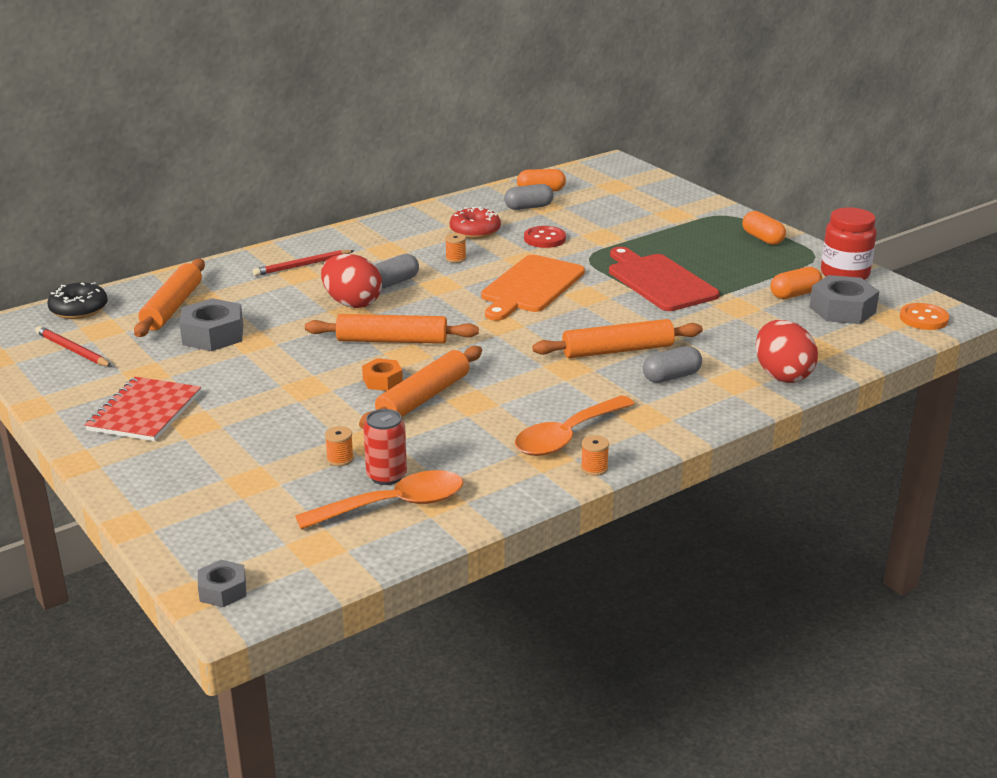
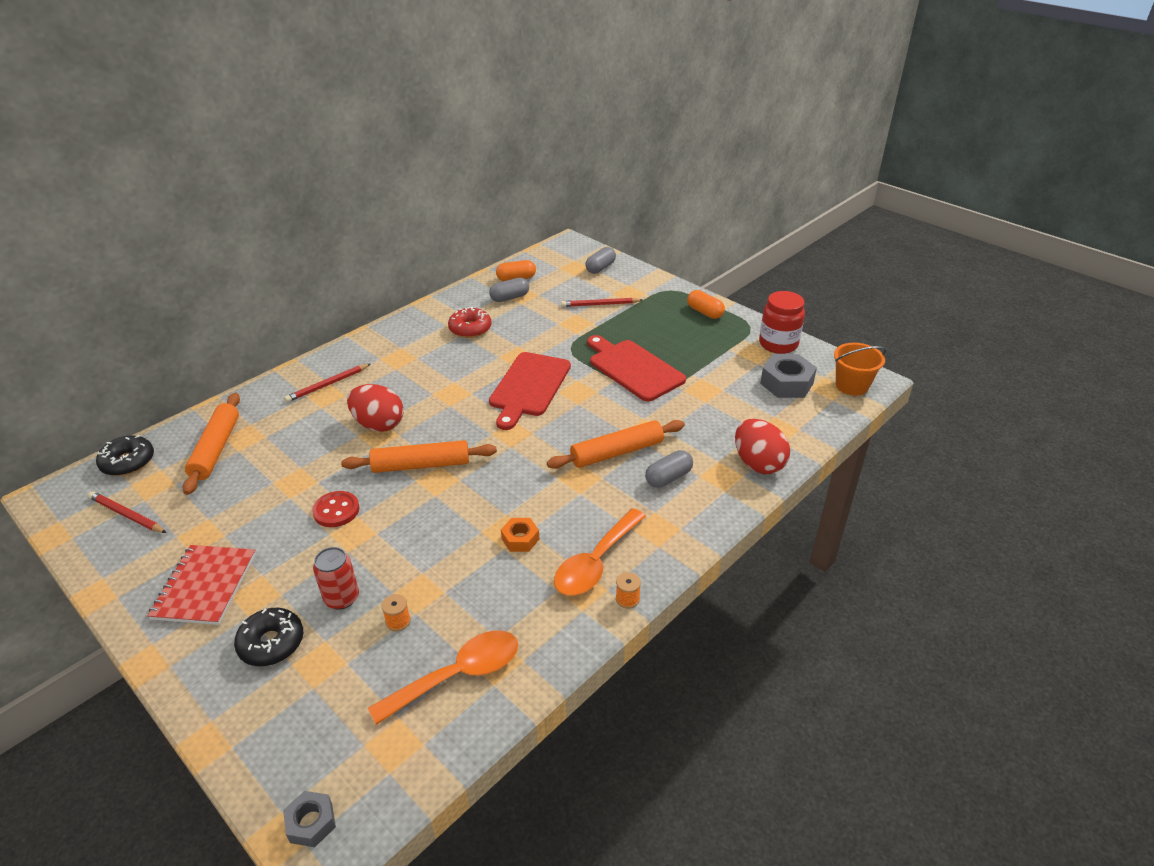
camera: 10 degrees left, 10 degrees up
(206, 461) = (271, 643): none -> black donut
(213, 335) = (258, 479): grey nut -> none
(382, 381) = (421, 516): orange nut -> orange nut (520, 539)
(386, 476) = (444, 637): red can -> red can (342, 598)
(394, 282) = (412, 395): grey capsule -> grey capsule (600, 268)
(423, 398) = (461, 532): orange rolling pin -> none
(455, 258) = (459, 362): orange spool -> none
(530, 287) = (529, 387): orange cutting board -> red cutting board
(544, 239) = (530, 331): red button -> red button (336, 510)
(636, 221) = (600, 304): none -> red pencil
(795, 294) = (745, 370): orange capsule -> none
(923, 319) = (852, 385): orange button -> orange bucket

